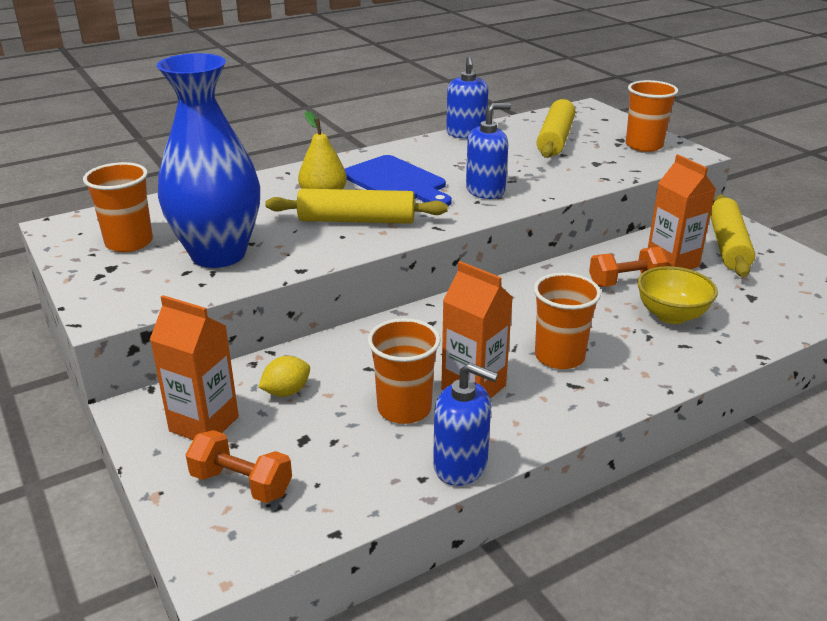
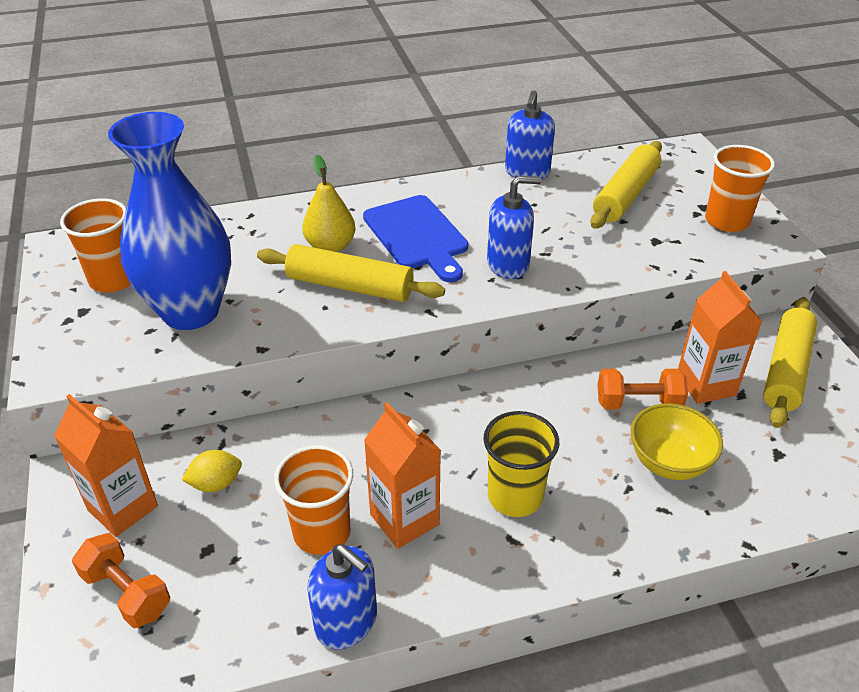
camera: 15 degrees right, 10 degrees up
(559, 356) = (515, 496): orange cup -> yellow cup

